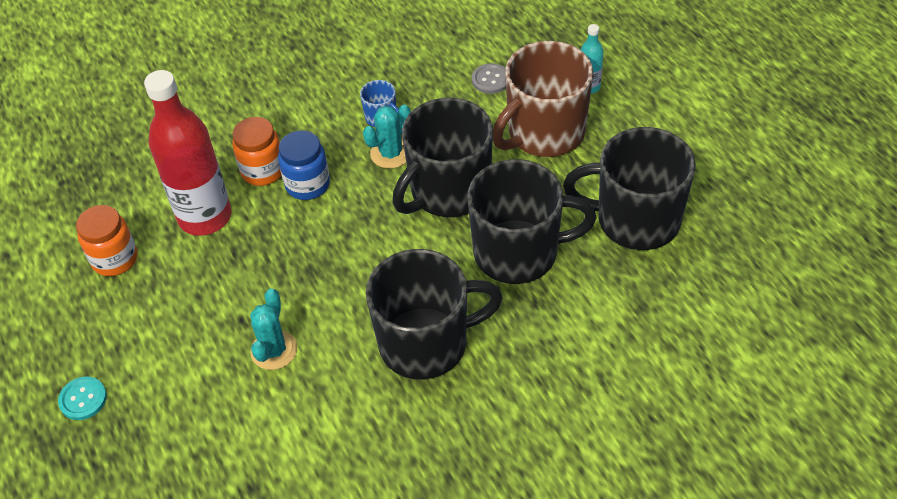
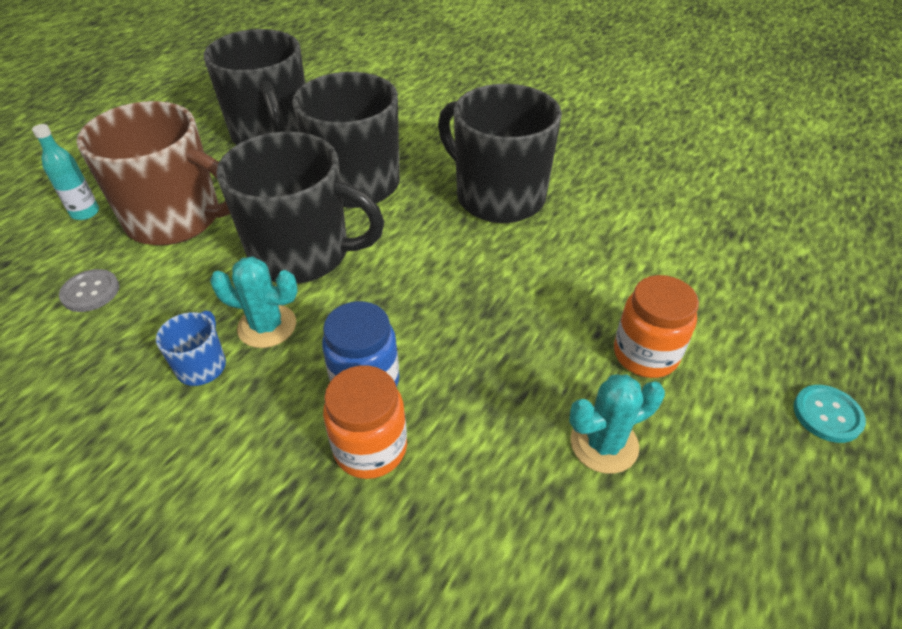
camera: 125 degrees left, 5 degrees down
(115, 259) = (650, 536): orange jar -> orange jar (645, 354)
(205, 217) = (495, 467): red bottle -> none
(274, 350) = (603, 287): turquoise cactus -> turquoise cactus (604, 444)

